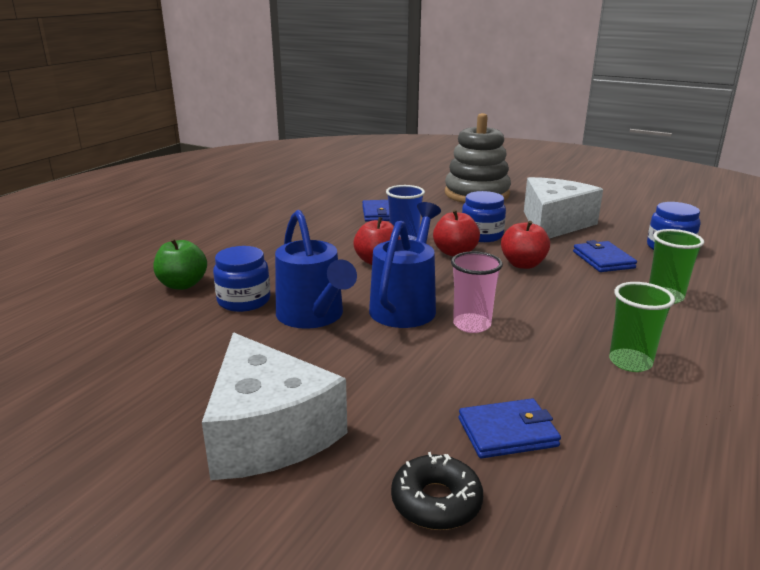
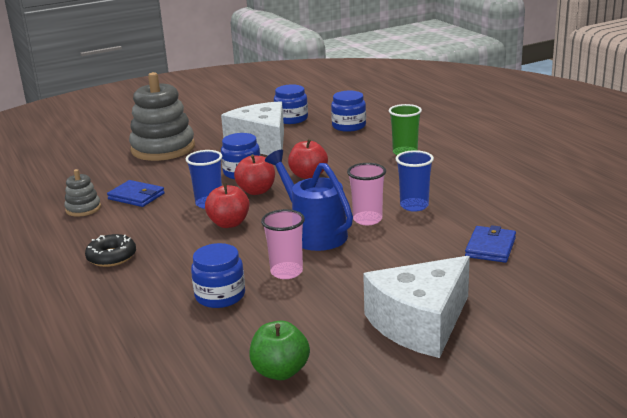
camera: 55 degrees left, 0 degrees up
(182, 284) = (147, 320): green apple -> green apple (280, 371)
(268, 432) = (420, 323): white cheese -> white cheese turned 135 degrees clockwise
(314, 317) = (286, 272): blue watering can -> pink cup
(337, 205) = (83, 209): none -> grey stacking toy
(436, 502) = (530, 286): black donut -> black donut (111, 257)
(542, 343) = (414, 206): none -> blue cup
(603, 260) = (337, 150): blue wallet -> none
(629, 218) = (291, 119): none -> blue jar
(630, 362) = (460, 190): green cup -> none

